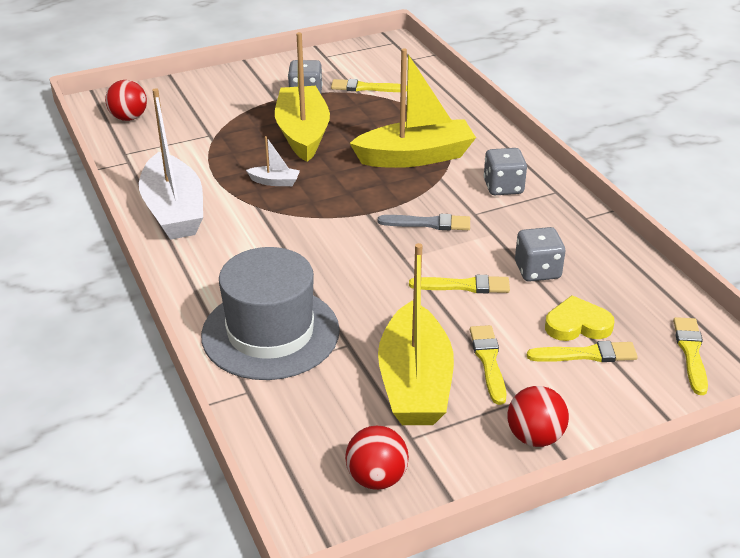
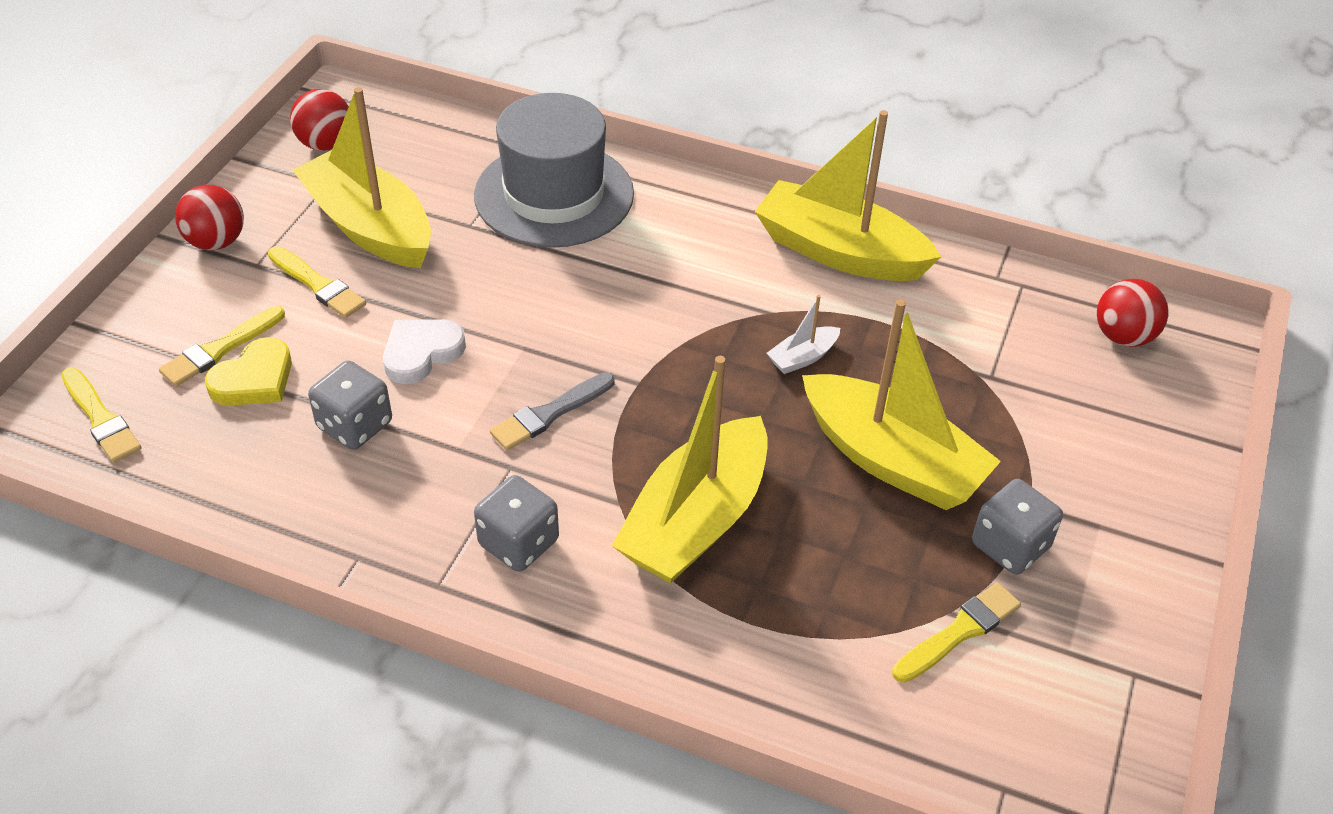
camera: 135 degrees right, 10 degrees up
(174, 211) = (839, 251): white boat -> yellow boat
(464, 286) = (421, 353): yellow brush -> white heart

